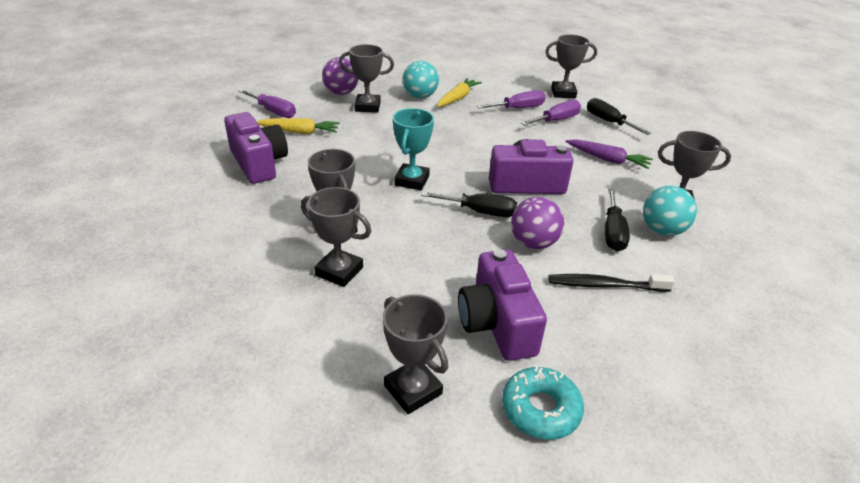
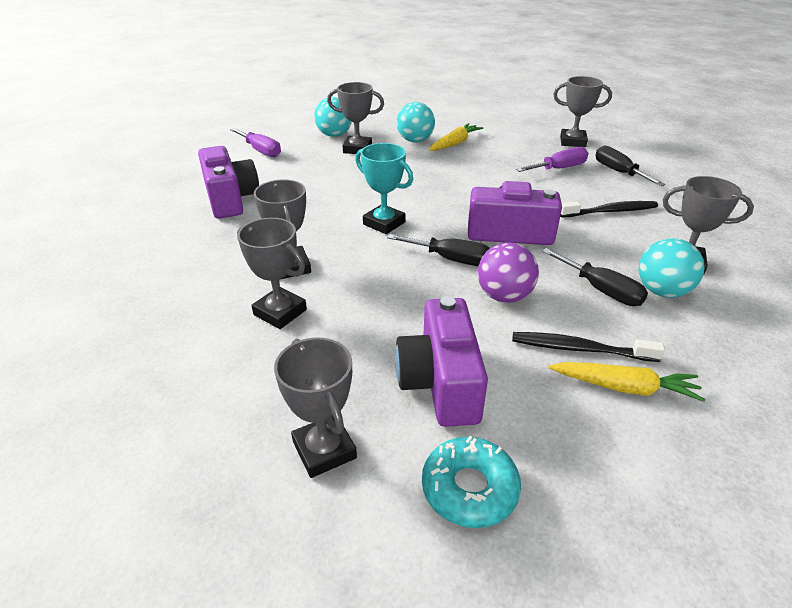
camera: 10 degrees right, 0 degrees up
(299, 132) = (281, 171): yellow carrot -> yellow carrot (624, 387)
(341, 93) = (334, 135): purple ball -> turquoise ball
(412, 180) = (384, 223): turquoise trophy -> turquoise trophy turned 75 degrees counterclockwise
(518, 108) = (519, 155): purple screwdriver -> none
(607, 159) = (610, 211): purple carrot -> black toothbrush
(613, 232) = (601, 290): black screwdriver -> black screwdriver turned 60 degrees counterclockwise

